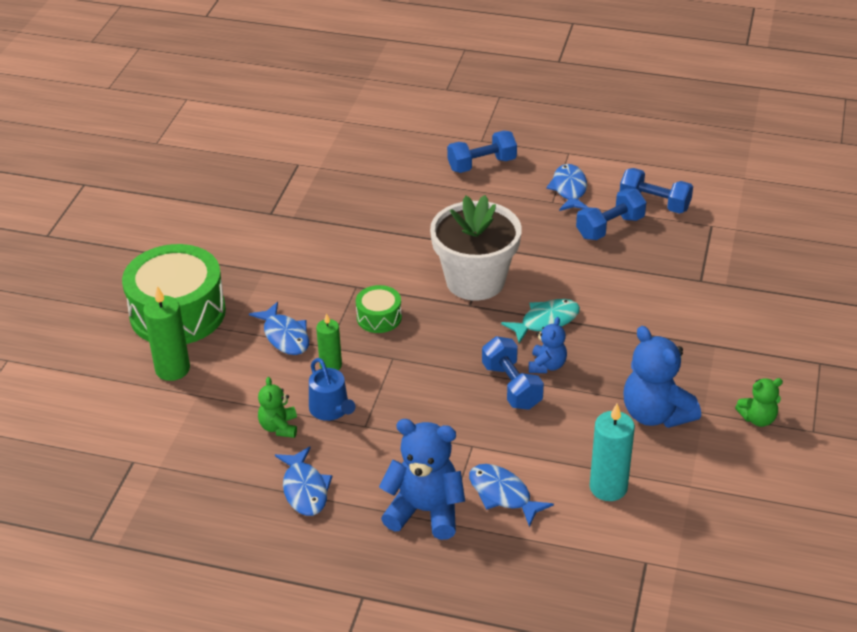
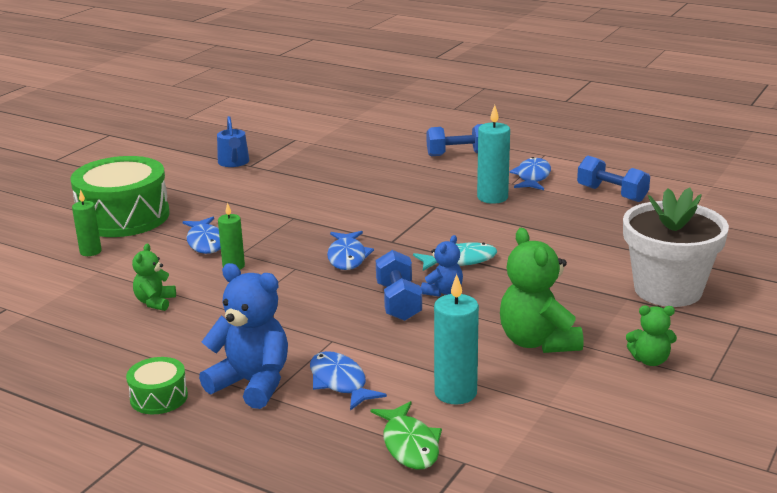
camera: 15 degrees right, 15 degrees down
(172, 369) = (90, 251): green candle -> green candle, size x0.64
(305, 489) = (146, 350): blue fish -> blue fish (347, 257)
(331, 410) = (212, 296): blue watering can -> blue watering can (234, 162)
(379, 317) = (300, 240): green drum -> green drum (159, 397)
(475, 281) = (407, 226): white flower pot -> white flower pot (668, 290)
(541, 226) = (492, 197): none -> turquoise candle
(593, 553) = (409, 445): none -> green fish
(610, 227) = (559, 205): blue dumbbell -> none
(655, 414) = (537, 342): blue teddy bear -> green teddy bear

